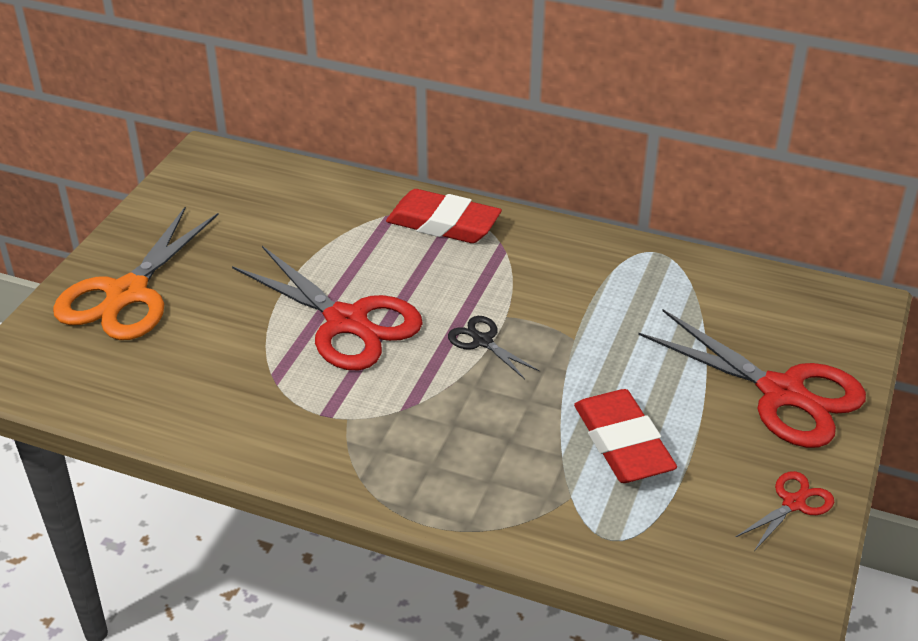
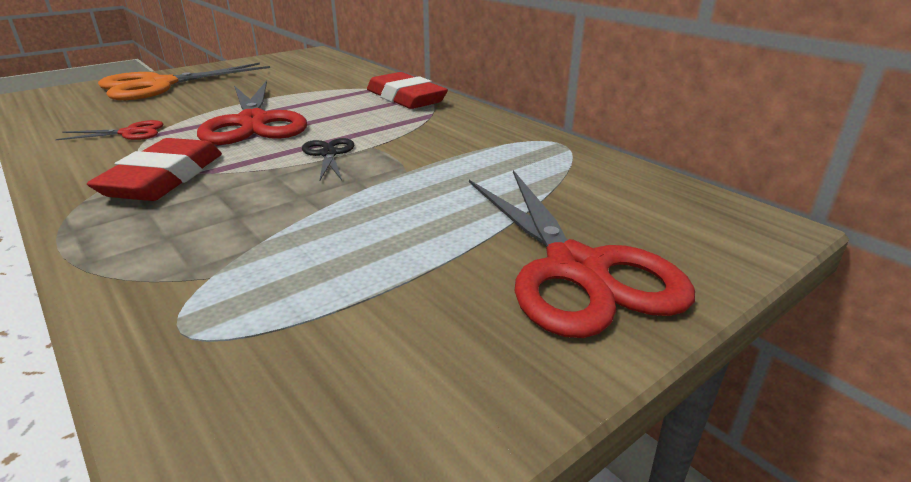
camera: 30 degrees right, 10 degrees down
(623, 443) = (335, 252): red eraser -> red eraser (164, 178)
(793, 503) = (456, 391): red scissors -> red scissors (130, 133)

